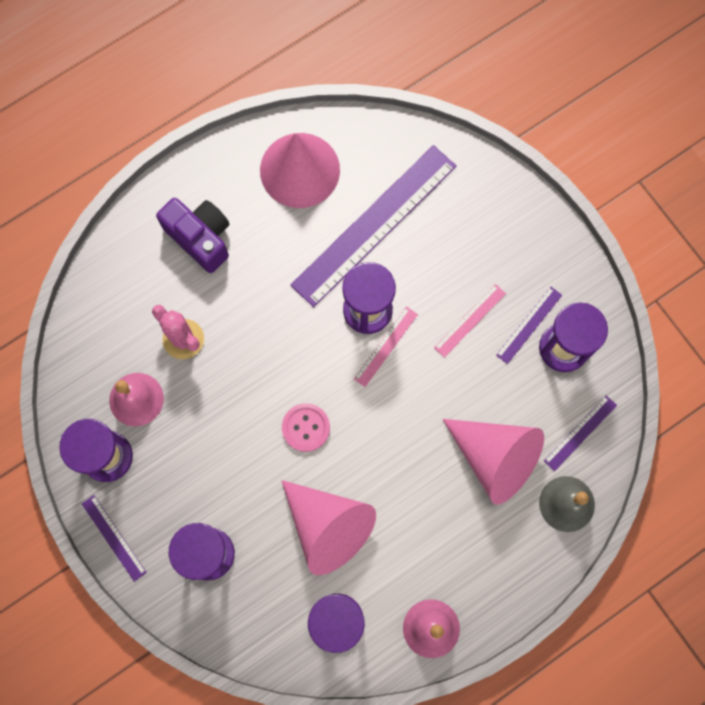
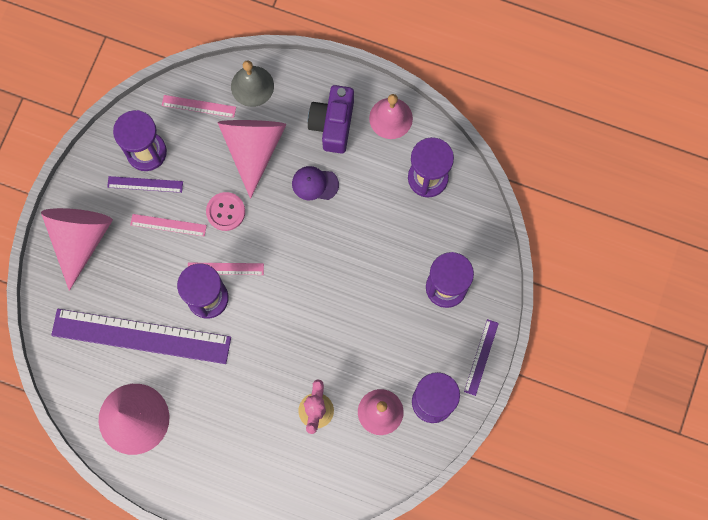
camera: 125 degrees left, 0 degrees up
(200, 238) = (234, 453): purple camera -> purple camera (333, 124)
(306, 428) = (319, 283): pink button -> pink button (225, 212)
(328, 526) = (373, 224): pink cone -> pink cone (80, 239)
(413, 495) = (315, 184): none -> purple cap
(580, 433) = (199, 106): purple ruler -> pink ruler

